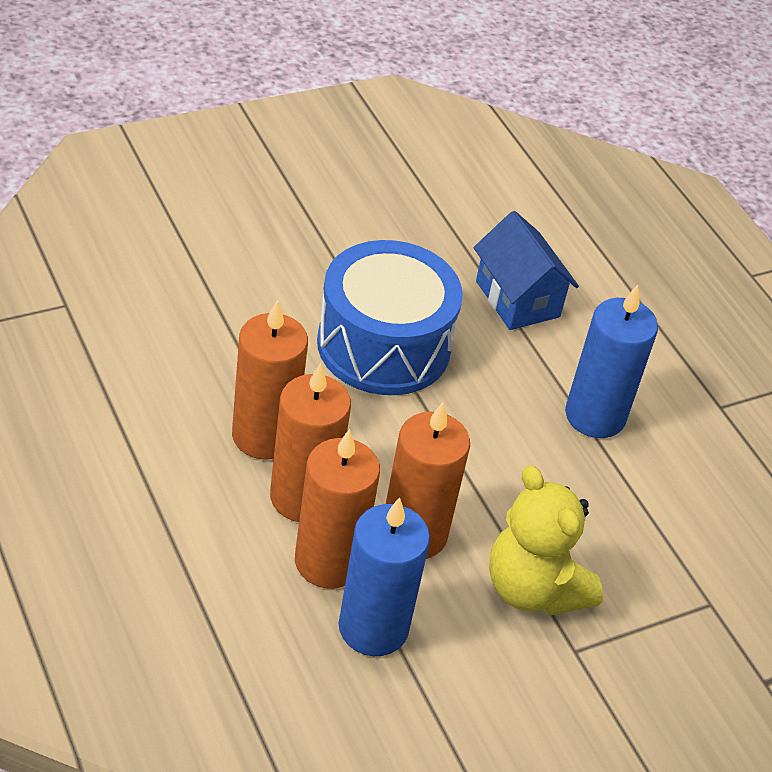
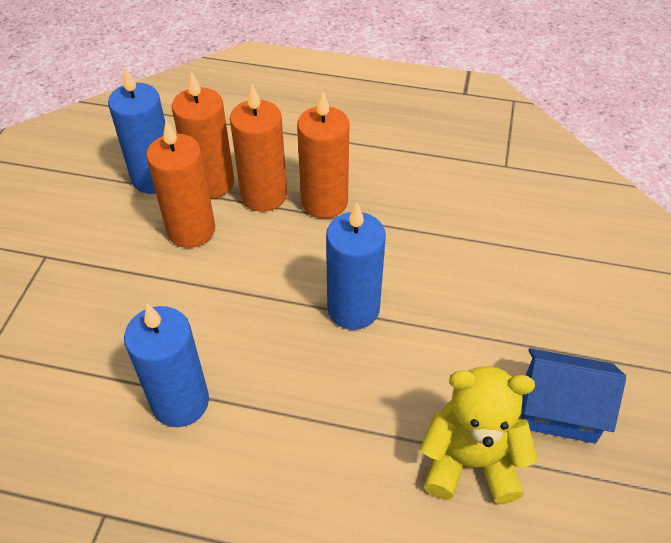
camera: 135 degrees right, 5 degrees up
(383, 345) = (353, 309): blue drum -> blue candle
(517, 299) = (336, 438): blue house -> blue house (559, 410)
(533, 588) = (99, 263): yellow teddy bear -> yellow teddy bear (470, 461)

